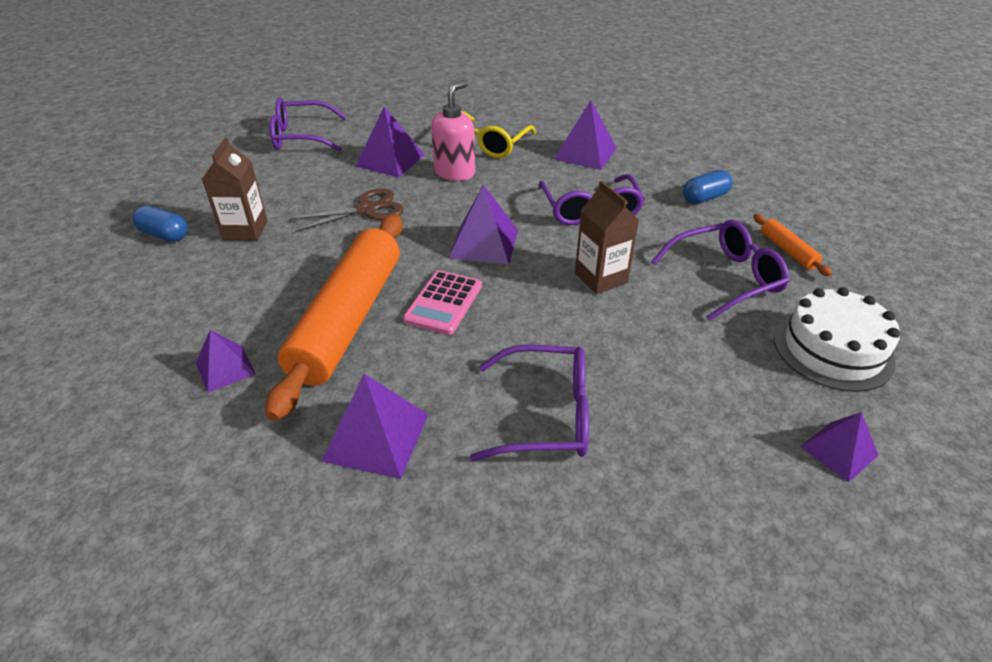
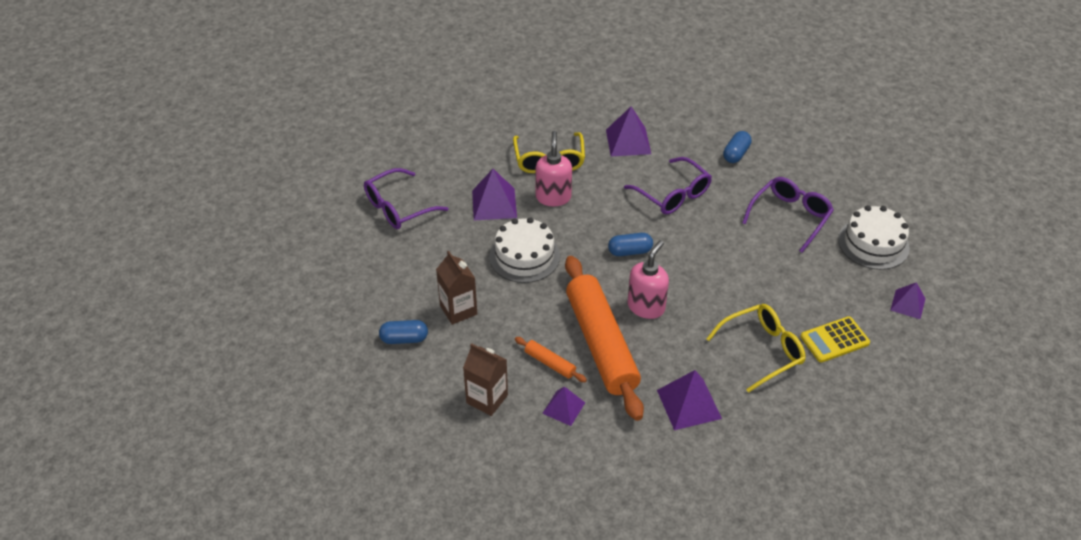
camera: 30 degrees left, 5 degrees up
(367, 209) = (524, 256): brown scissors -> white cake
(443, 303) = (646, 307): pink calculator -> pink soap dispenser
(484, 243) = (630, 251): purple pyramid -> blue capsule
(545, 415) = (761, 350): purple glasses -> yellow glasses
(601, 278) = (721, 248): brown carton -> brown carton (487, 399)
(671, 449) = (834, 340): none -> yellow calculator
(787, 250) = (811, 180): orange rolling pin -> orange rolling pin (550, 363)

